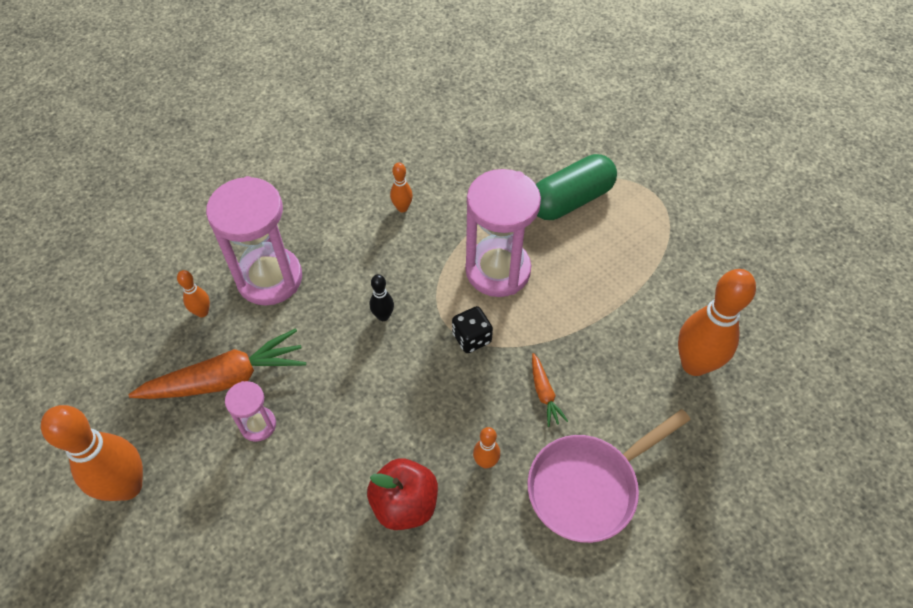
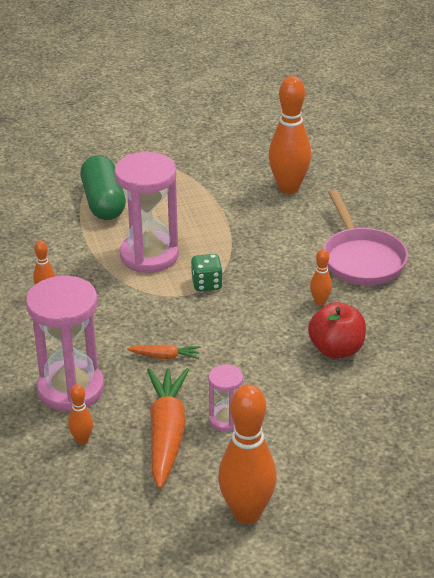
camera: 70 degrees left, 20 degrees down
(383, 316) = (156, 327): black bowling pin -> none
(471, 338) = (207, 284): black dice -> green dice
(544, 393) = (276, 260): orange carrot -> orange carrot (165, 356)

